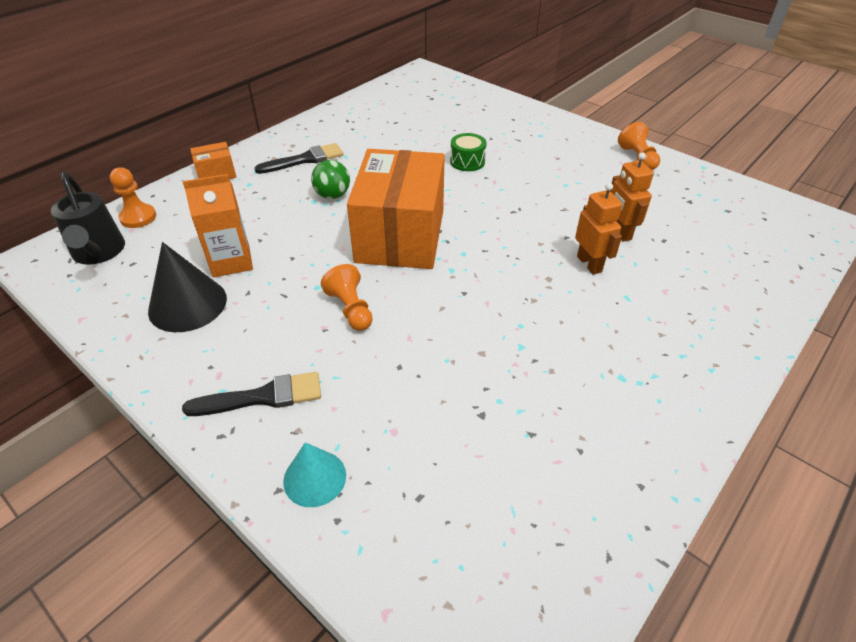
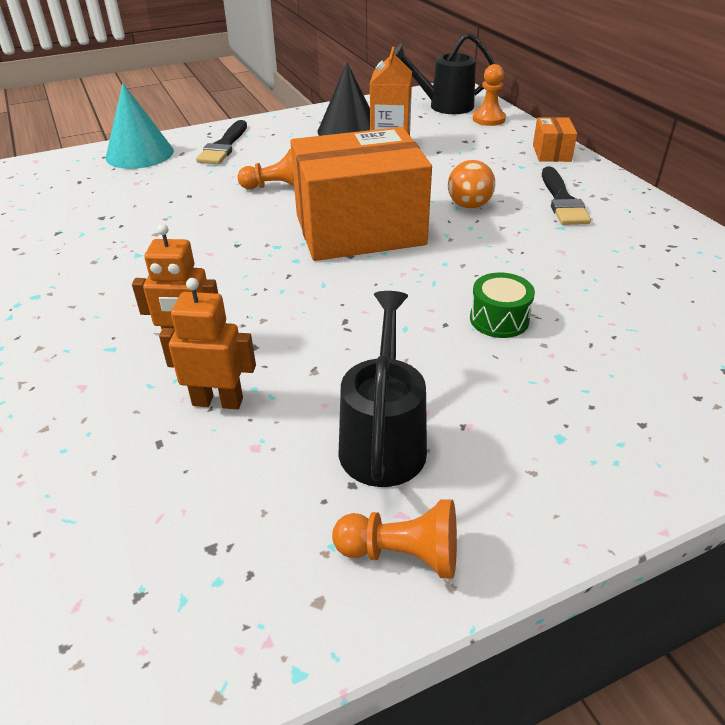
camera: 115 degrees right, 5 degrees down
(314, 478) = (139, 154): turquoise cone -> turquoise cone, size x1.57
(332, 195) = (469, 205): green ball -> orange ball
(400, 236) = (360, 230): orange box -> orange box turned 45 degrees counterclockwise
(588, 175) = (383, 439): none -> black watering can

